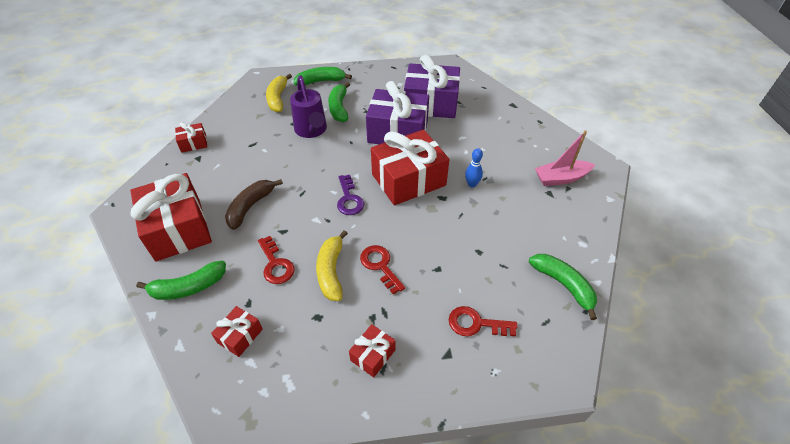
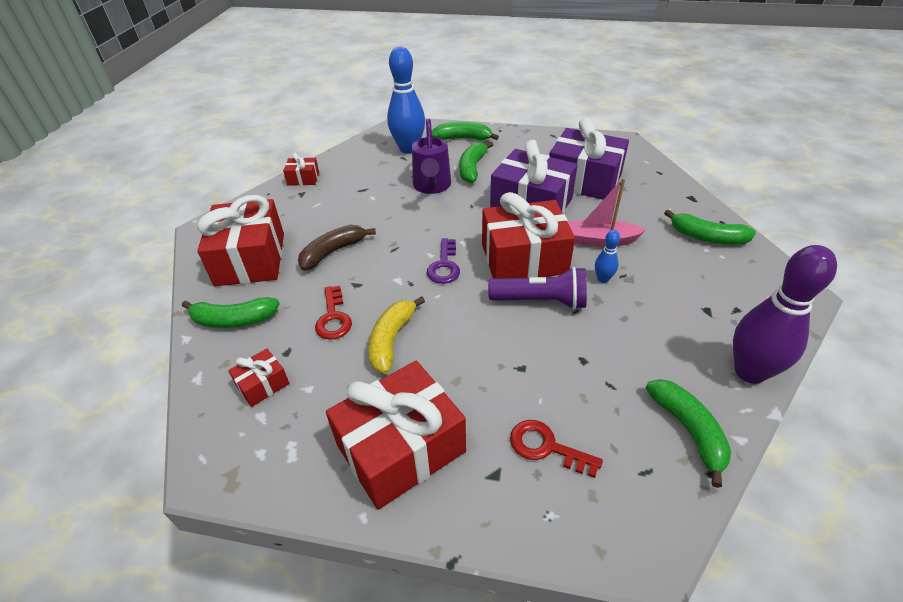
camera: 20 degrees right, 5 degrees down
(278, 98) = (408, 149): yellow banana -> blue bowling pin
(373, 355) = (401, 448): red gift -> red gift, size x2.19
(380, 266) = (451, 347): red key -> none
(433, 212) = (540, 301): none -> purple flashlight
(532, 135) = (707, 237): none -> green banana
(561, 178) = (730, 295): pink boat -> pink boat (601, 240)
(589, 232) = (749, 372): none -> purple bowling pin

